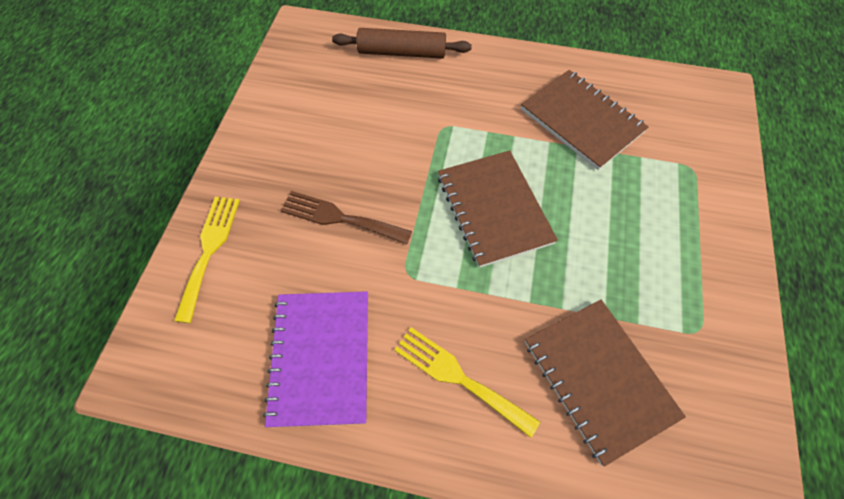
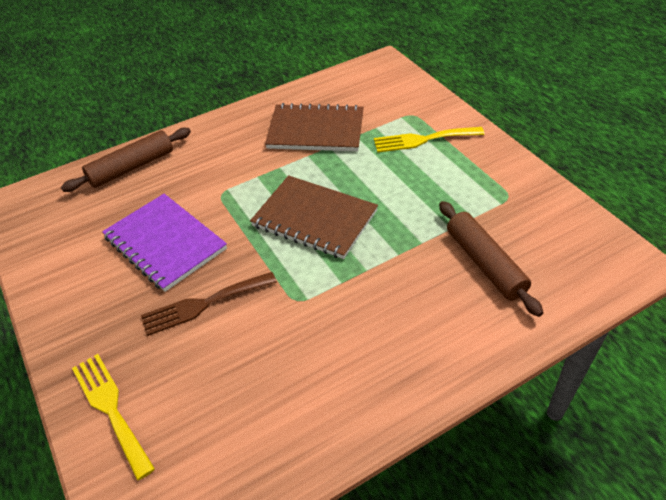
camera: 40 degrees left, 15 degrees down
(321, 357) = (293, 401): purple notebook -> purple notebook (165, 243)
(458, 377) = (402, 332): yellow fork -> yellow fork (423, 140)
(598, 379) = (484, 263): brown notebook -> brown rolling pin

